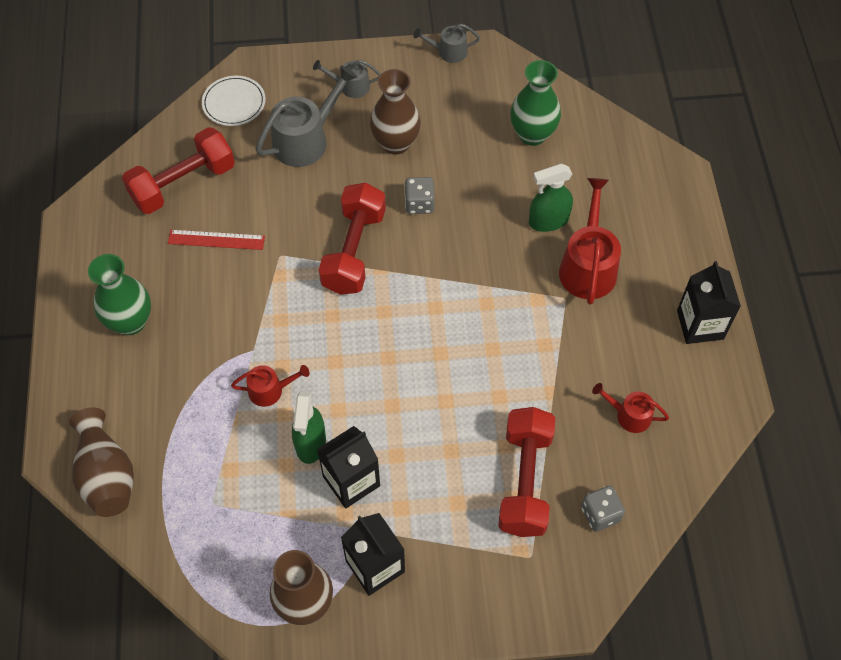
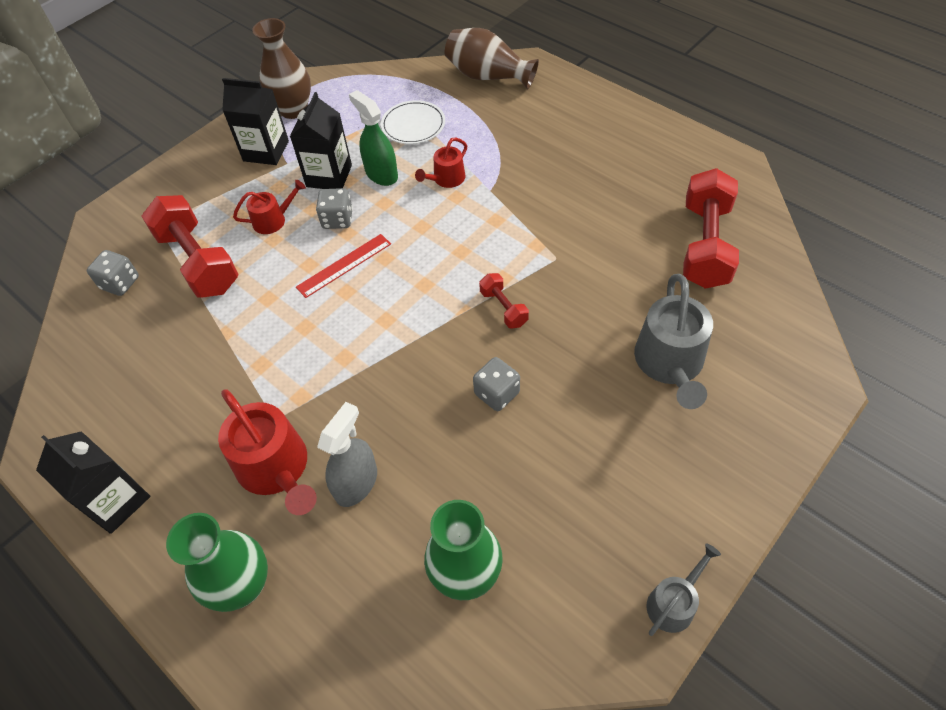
camera: 140 degrees right, 5 degrees down
(130, 322) = (594, 143): green vase -> green vase (242, 585)
(216, 239) = (618, 230): red ruler -> red ruler (344, 265)
(234, 103) = (778, 341): white plate -> white plate (413, 125)
(351, 86) = (709, 456): grey watering can -> none
(354, 251) = (503, 308): red dumbbell -> red dumbbell, size x0.48
(387, 426) = (337, 219): none -> grey dice
(395, 143) = (589, 433): brown vase -> none
(548, 221) = (356, 483): green spray bottle -> grey spray bottle
(629, 415) = (140, 366): red watering can -> red watering can (273, 220)

